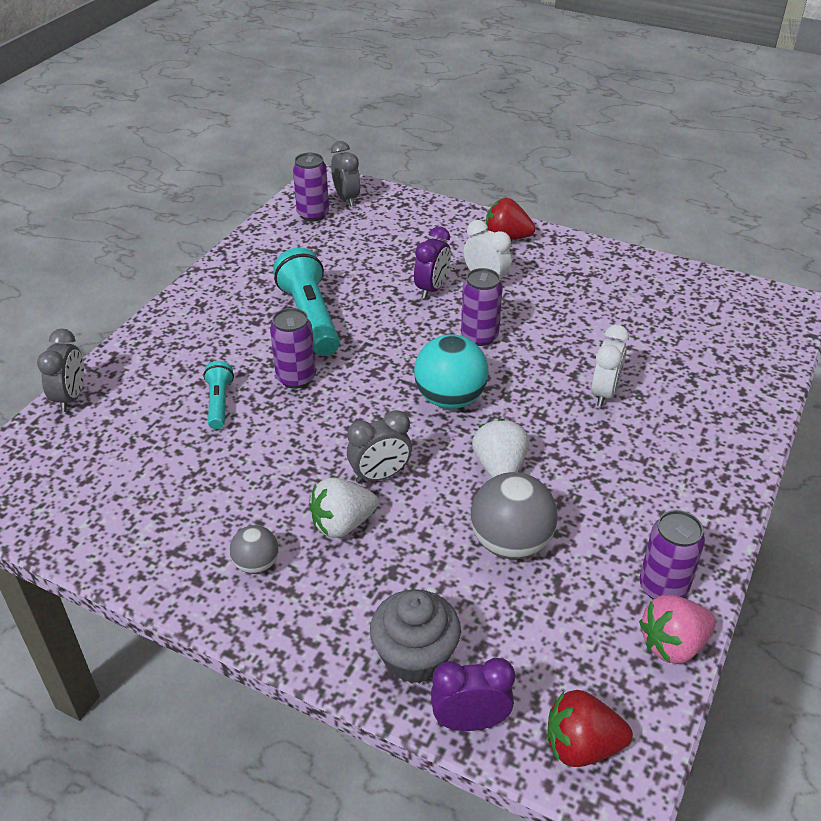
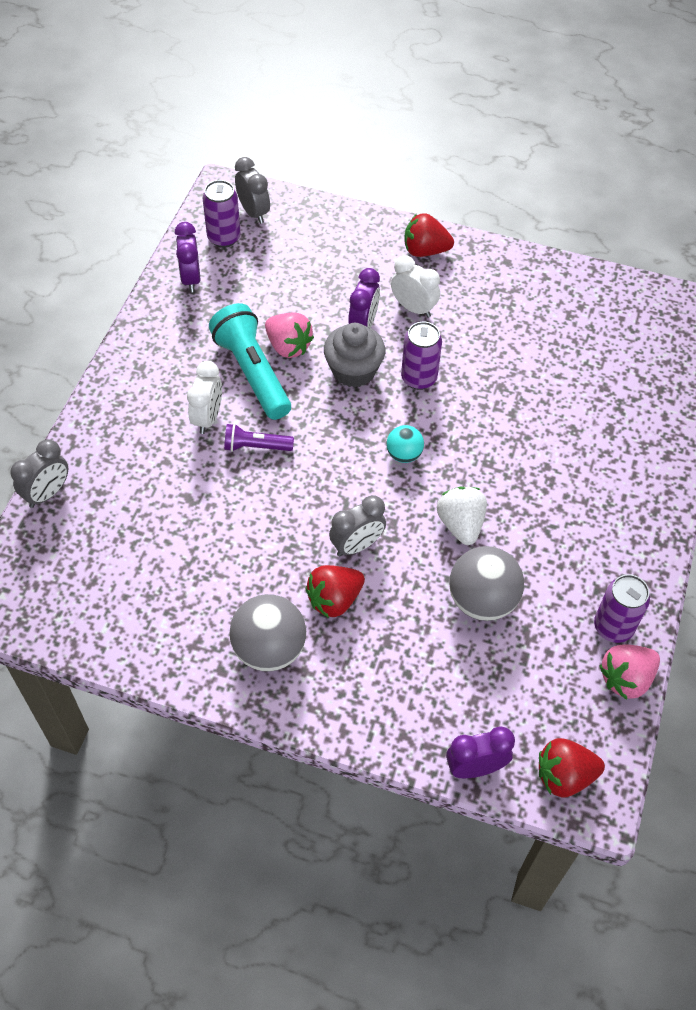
camera: 10 degrees left, 15 degrees up
(71, 397) = (47, 493): grey clock -> grey clock turned 45 degrees clockwise
(219, 403) = (191, 483): turquoise flashlight -> none
(256, 564) = (269, 649): grey ball -> grey ball, size x1.81
(272, 241) = (191, 279): none -> purple clock
(296, 378) = (256, 446): purple can -> purple flashlight
(342, 524) = (334, 599): white strawberry -> red strawberry
(352, 300) = (288, 346): none -> pink strawberry
(415, 656) = (421, 717): grey cupcake -> grey cupcake (353, 370)
(450, 399) = (404, 454): turquoise ball -> turquoise ball, size x0.55
(604, 393) = (542, 431): white clock -> white clock (208, 418)

